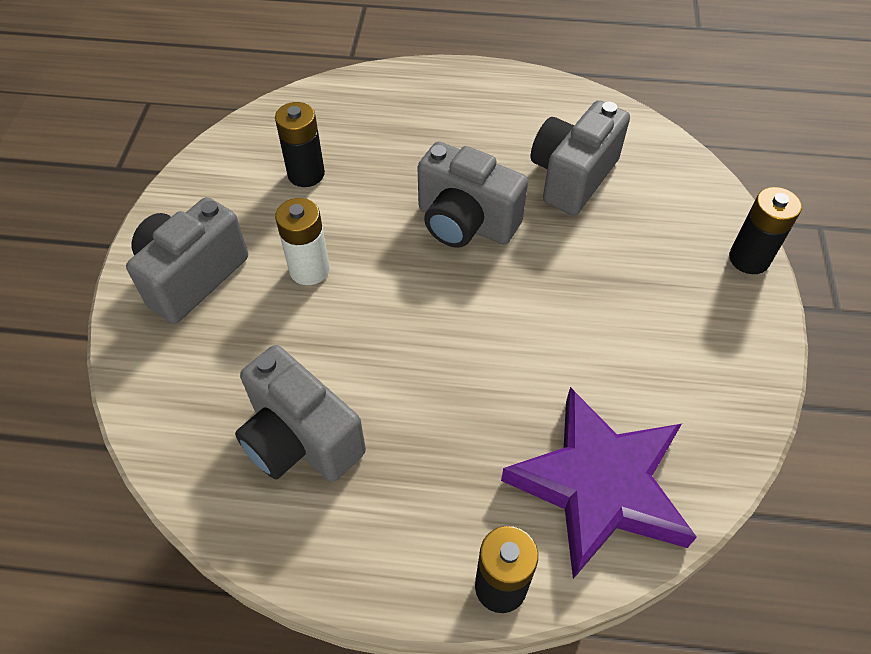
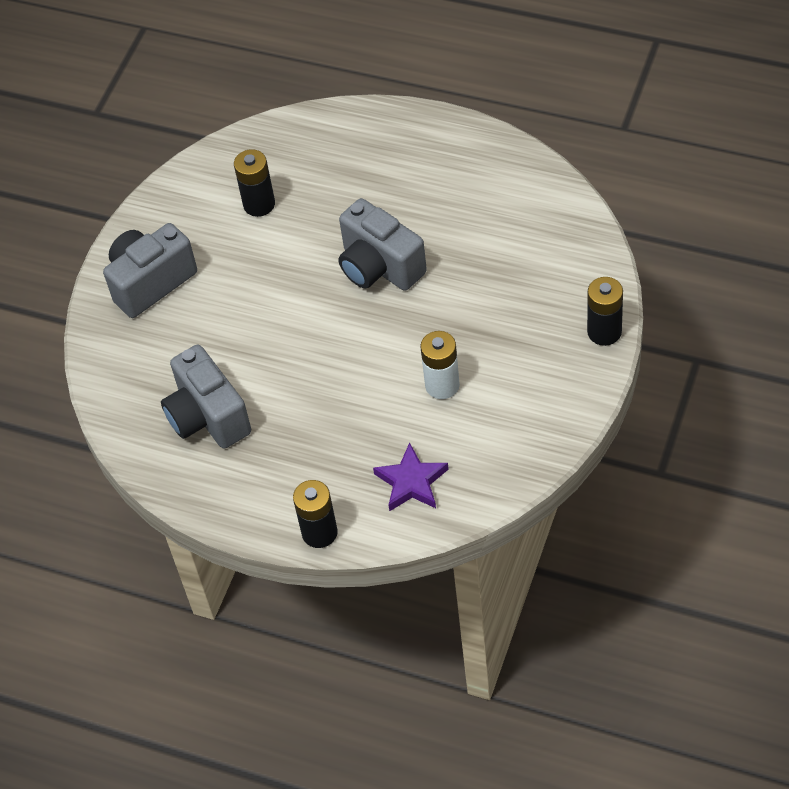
camera: 20 degrees right, 0 degrees up
(309, 269) = (243, 289): white battery -> white battery (442, 385)
(572, 177) = (485, 238): grey camera -> none
(600, 486) = (411, 482): purple star -> purple star, size x0.54

